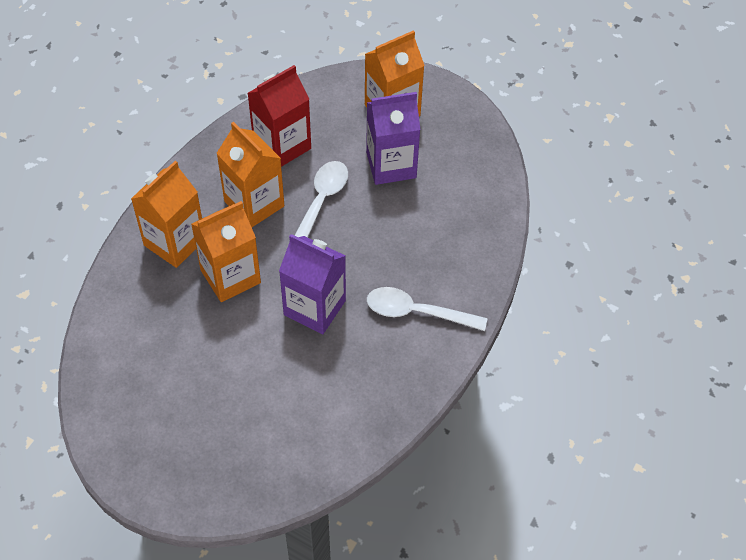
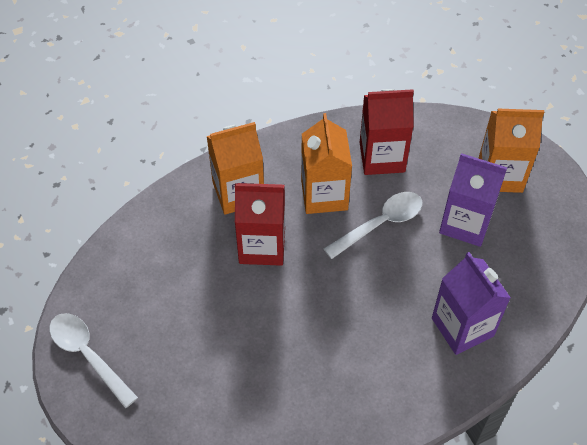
camera: 35 degrees right, 0 degrees up
(230, 276) = (262, 246): orange carton -> red carton
(314, 308) = (312, 313): purple carton -> purple carton (462, 327)
(417, 312) = (397, 369): white spoon -> white spoon (88, 355)

